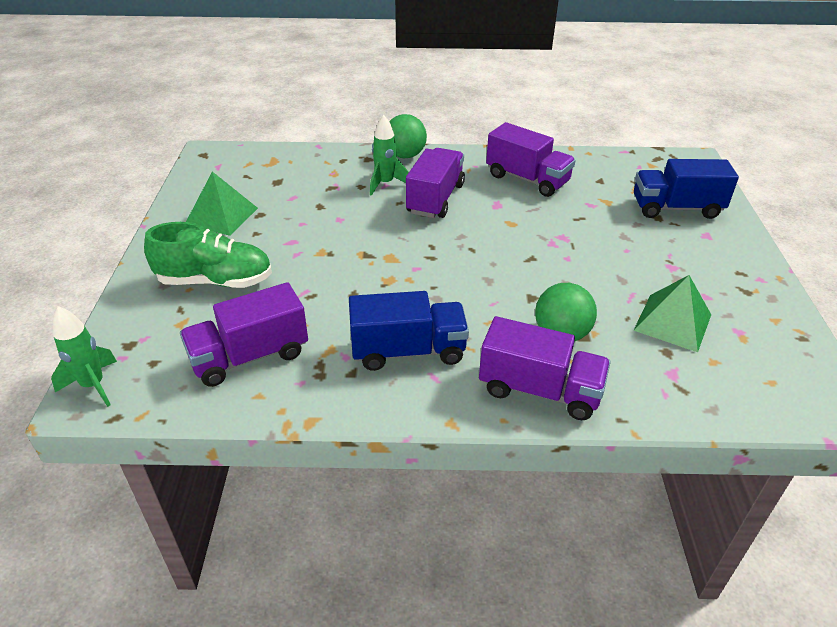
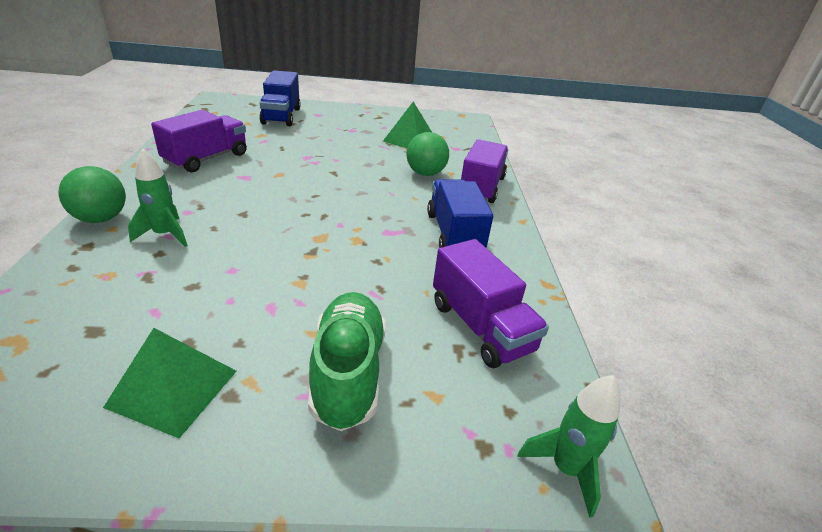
camera: 95 degrees left, 5 degrees down
(435, 199) = (218, 206): purple truck -> none

